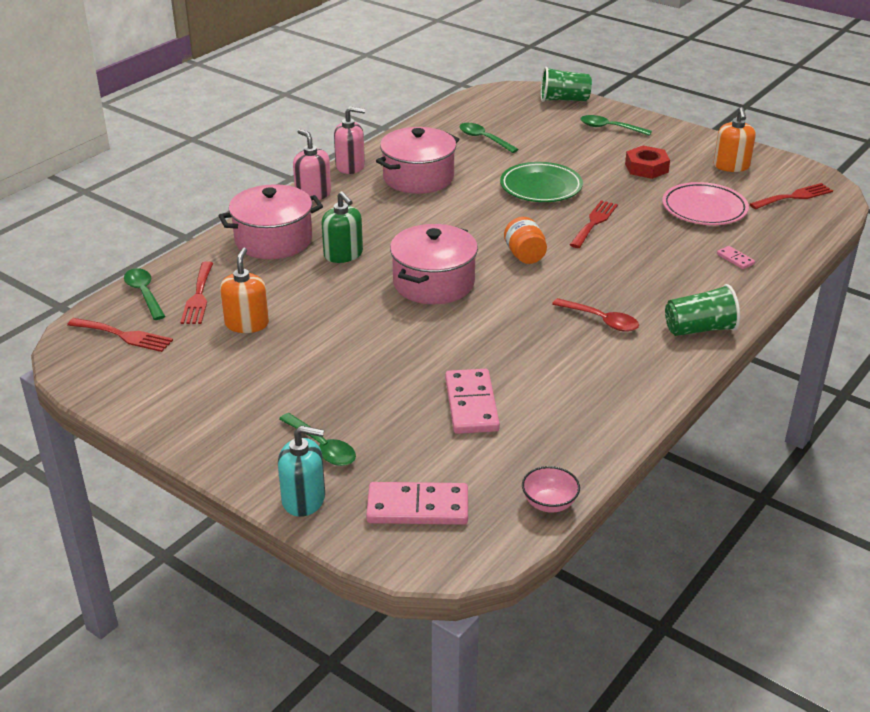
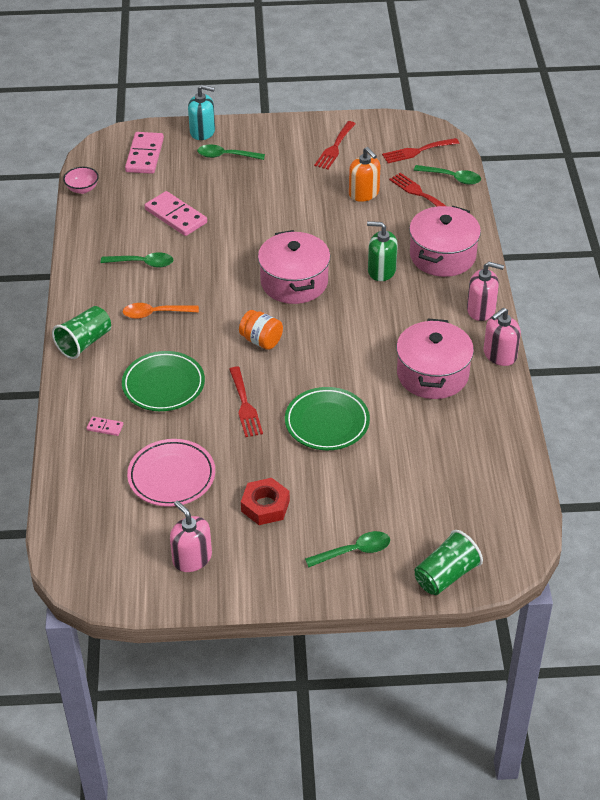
camera: 140 degrees right, 10 degrees up
(304, 499) = (202, 131): turquoise soap dispenser -> turquoise soap dispenser turned 135 degrees counterclockwise
(417, 507) = (145, 155): pink domino -> pink domino turned 45 degrees counterclockwise
(483, 139) = (444, 458): green spoon -> green spoon (143, 263)
(601, 320) = (155, 313): red spoon -> orange spoon
(651, 264) = (163, 385): none -> green plate
(731, 166) = (192, 558): orange soap dispenser -> pink soap dispenser
(794, 197) = (105, 543): red fork -> red fork (335, 147)

